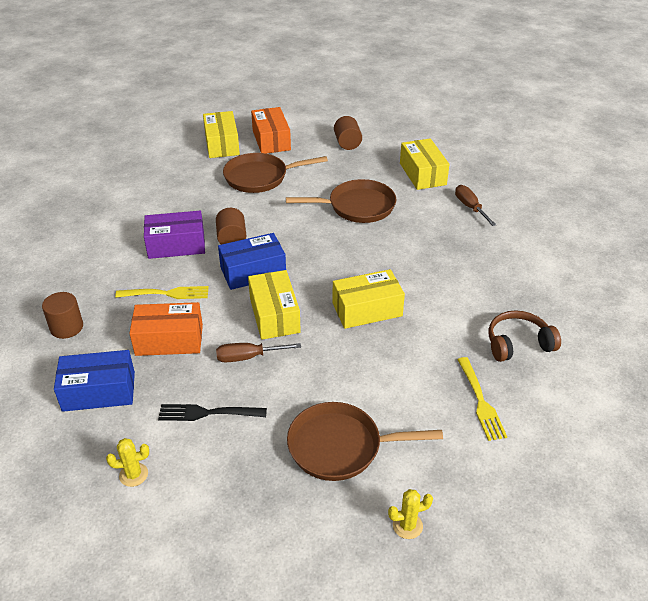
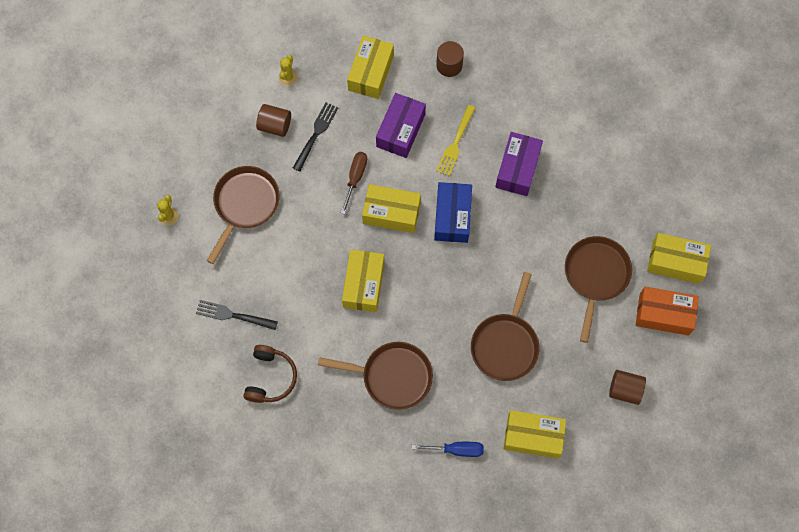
camera: 115 degrees right, 30 degrees up
(99, 391) = (371, 73): blue box -> yellow box
(169, 340) = (400, 130): orange box -> purple box
(232, 239) = (506, 216): brown cylinder -> brown cylinder (275, 125)
(442, 261) = (392, 376): none -> brown pan
(470, 207) = (456, 449): brown screwdriver -> blue screwdriver
(480, 401) = (234, 315): yellow fork -> black fork

